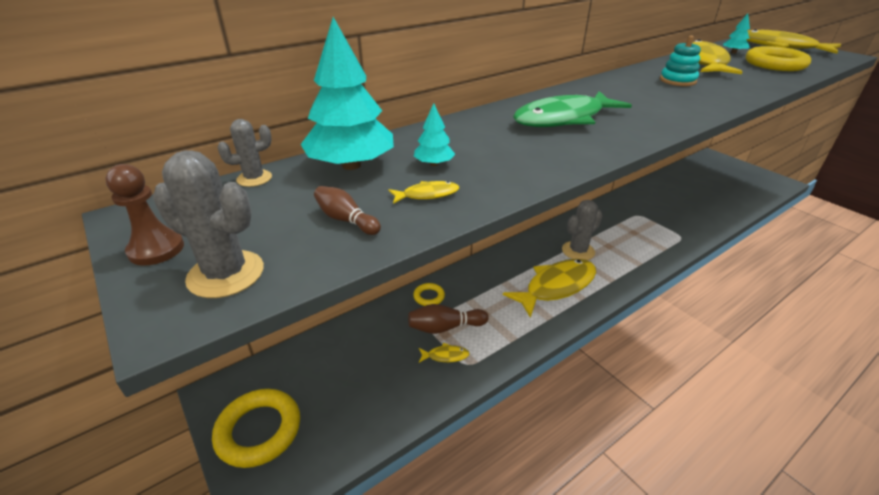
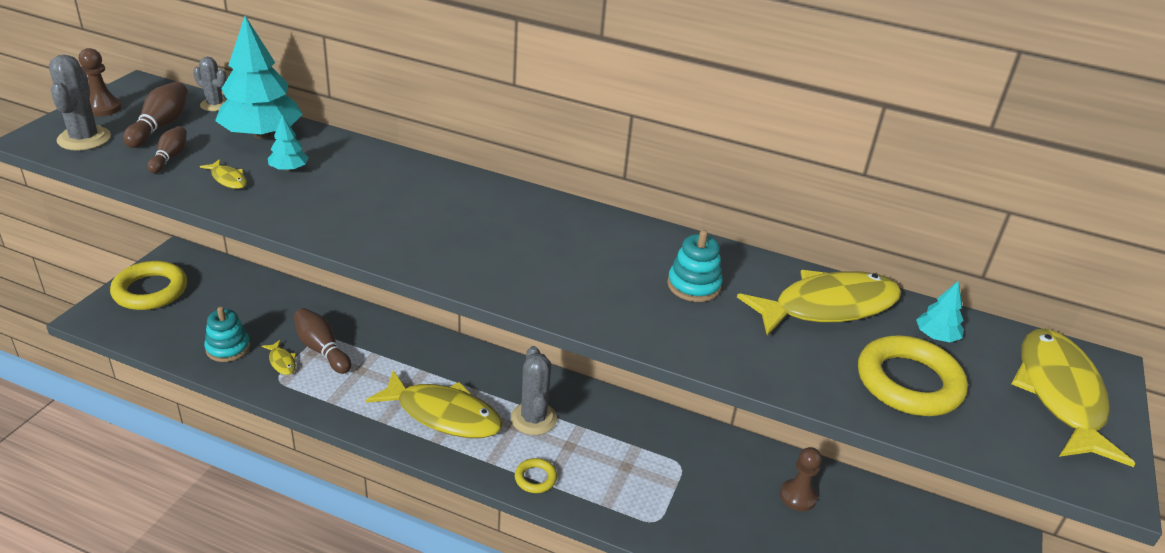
camera: 55 degrees right, 0 degrees up
(262, 216) = (160, 126): none -> brown bowling pin
(402, 388) = (228, 348): none -> turquoise stacking toy
(429, 297) = (363, 324): yellow ring -> yellow ring (535, 478)
(564, 119) = (458, 217): green fish -> none
(578, 251) = (533, 418): grey cactus -> grey cactus turned 60 degrees clockwise
(672, 191) = (798, 496): none -> brown pawn

